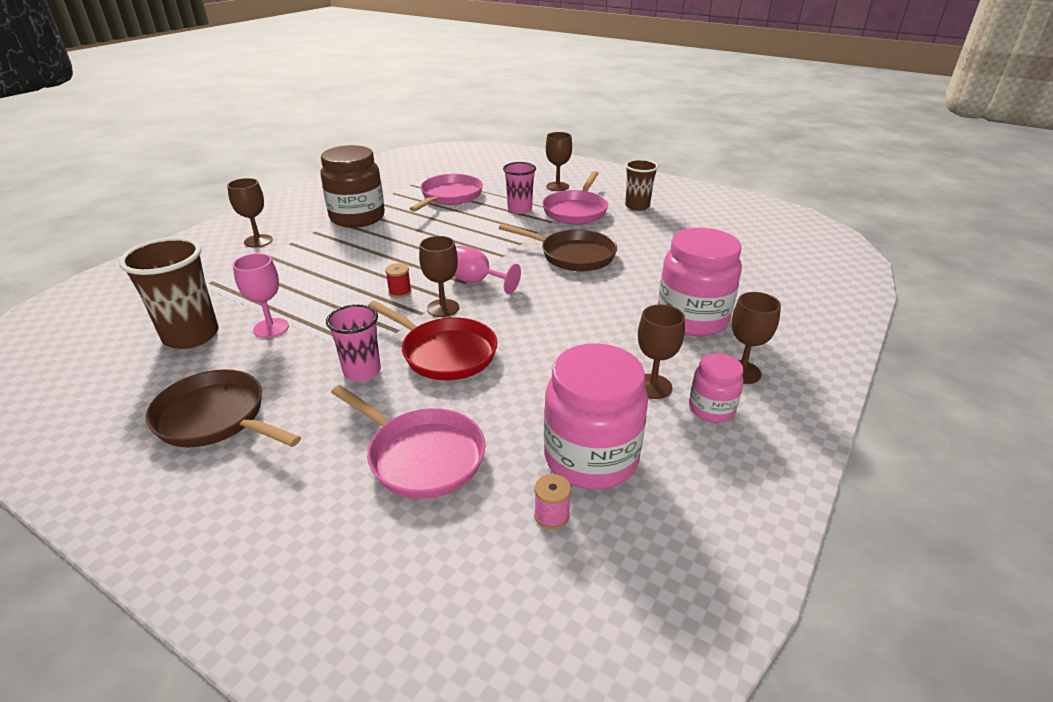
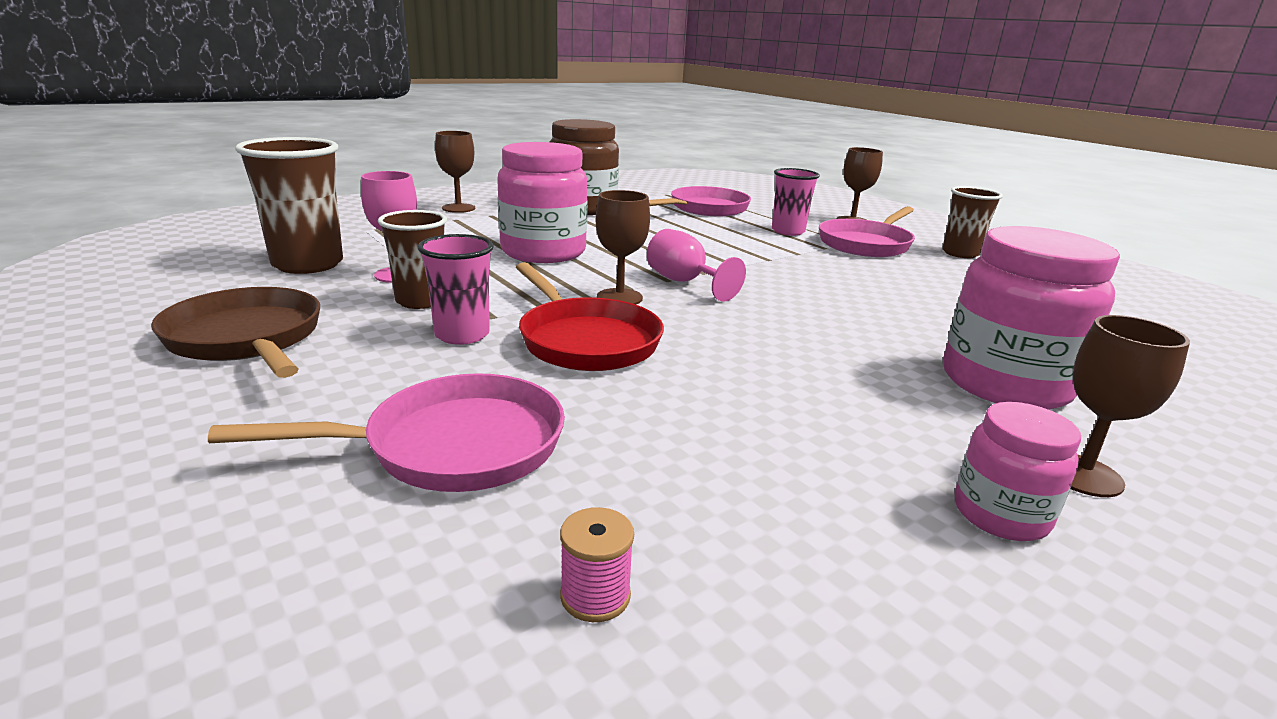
camera: 20 degrees right, 10 degrees down
(309, 349) = (420, 301): none -> brown cup
(400, 292) = (577, 274): red spool -> none
(421, 456) = (453, 446): pink pan -> pink pan turned 75 degrees counterclockwise
(573, 255) = (837, 282): brown pan -> none
(591, 458) = (724, 526): pink jar -> pink jar (543, 252)
(652, 386) = (894, 454): brown goblet -> none

